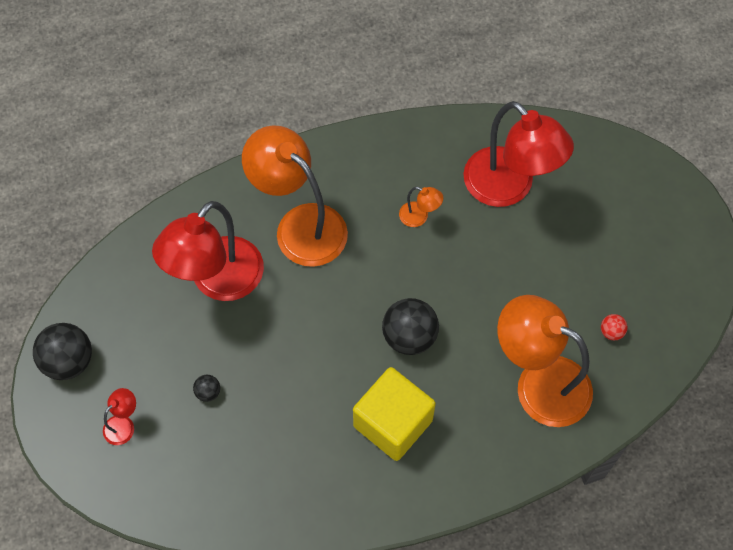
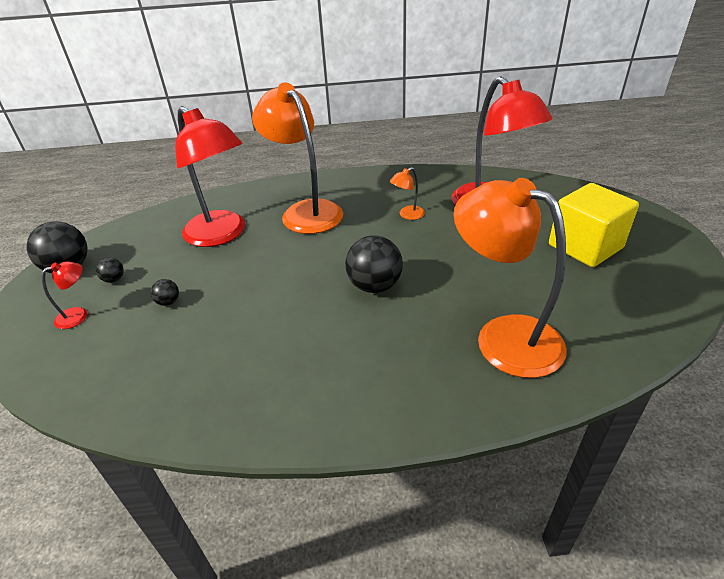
camera: 15 degrees right, 25 degrees down
(131, 370) = (114, 279): none -> black ball
(218, 281) = (221, 235): red lamp -> red lamp turned 90 degrees counterclockwise
(393, 423) = (335, 349): yellow cube -> yellow cube (585, 246)
(419, 217) = (407, 215): orange lamp -> orange lamp turned 105 degrees clockwise
(611, 332) = (588, 305): red ball -> none

